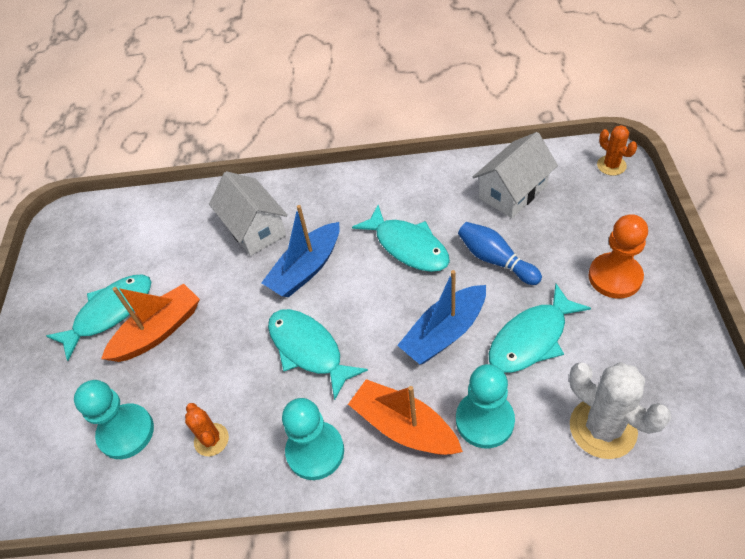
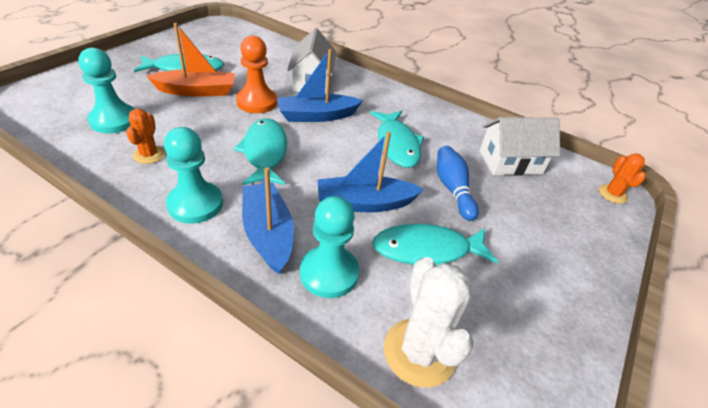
camera: 25 degrees right, 10 degrees down
(404, 427) = (268, 234): orange boat -> blue boat
(615, 277) = (543, 260): orange pawn -> orange pawn (257, 102)

